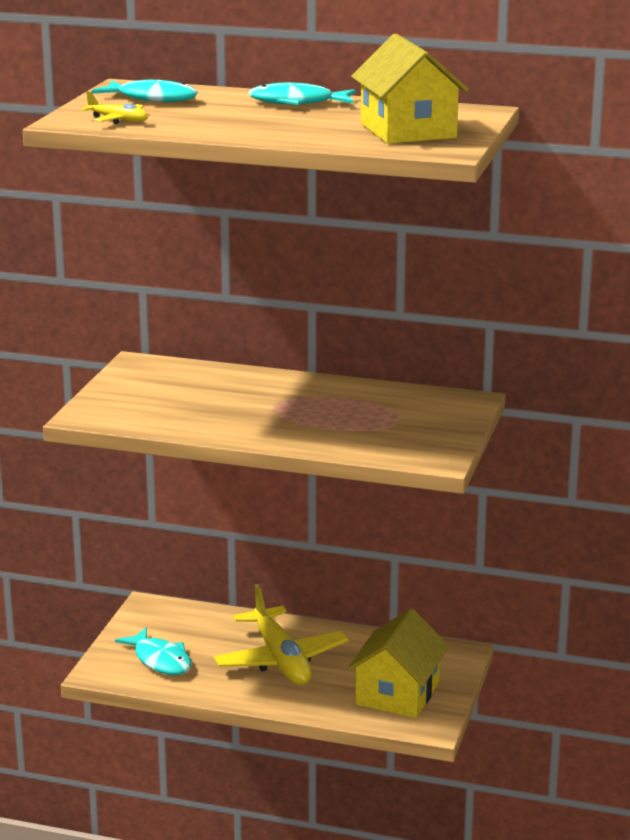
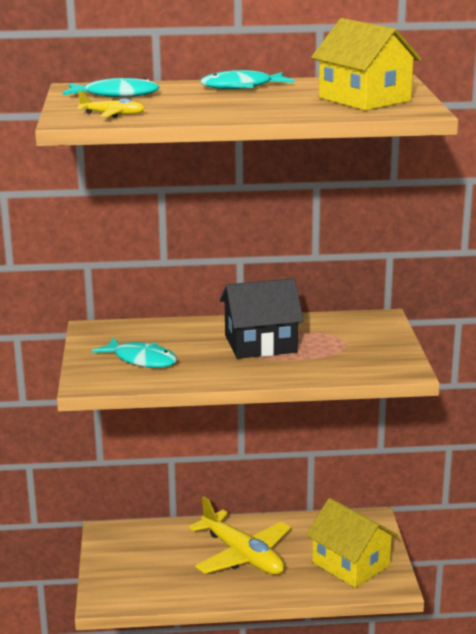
camera: 20 degrees left, 0 degrees up
(160, 660) = (146, 578): turquoise fish -> turquoise fish (141, 360)
(303, 406) = (260, 344): none -> black house
(397, 693) = (351, 564): yellow house -> yellow house turned 45 degrees counterclockwise

